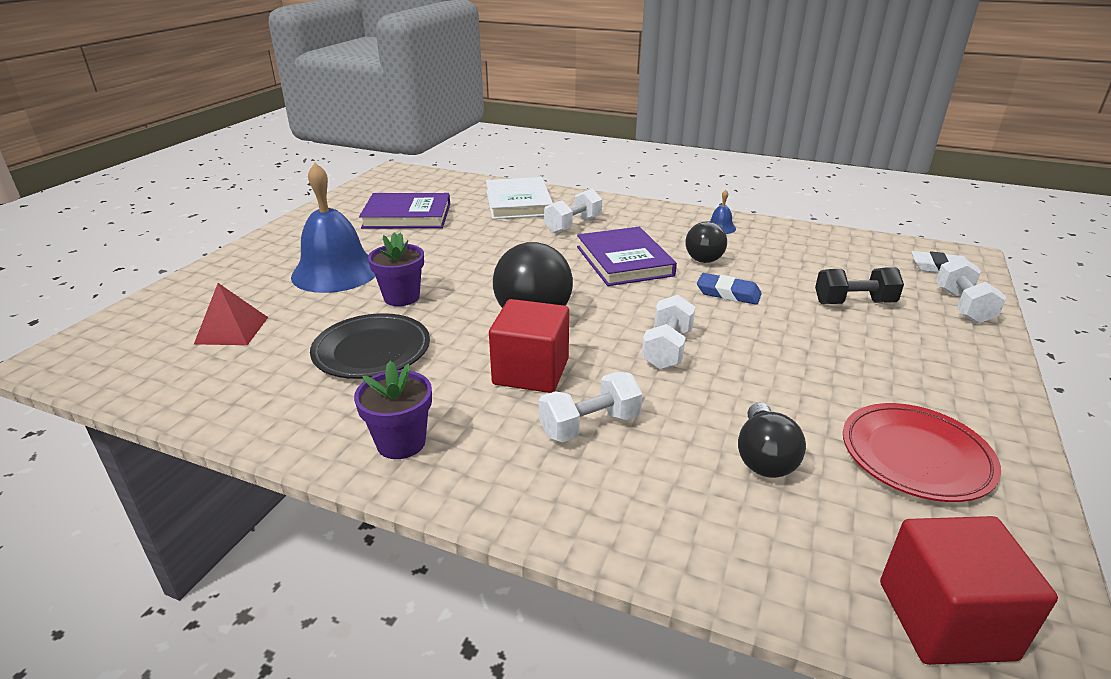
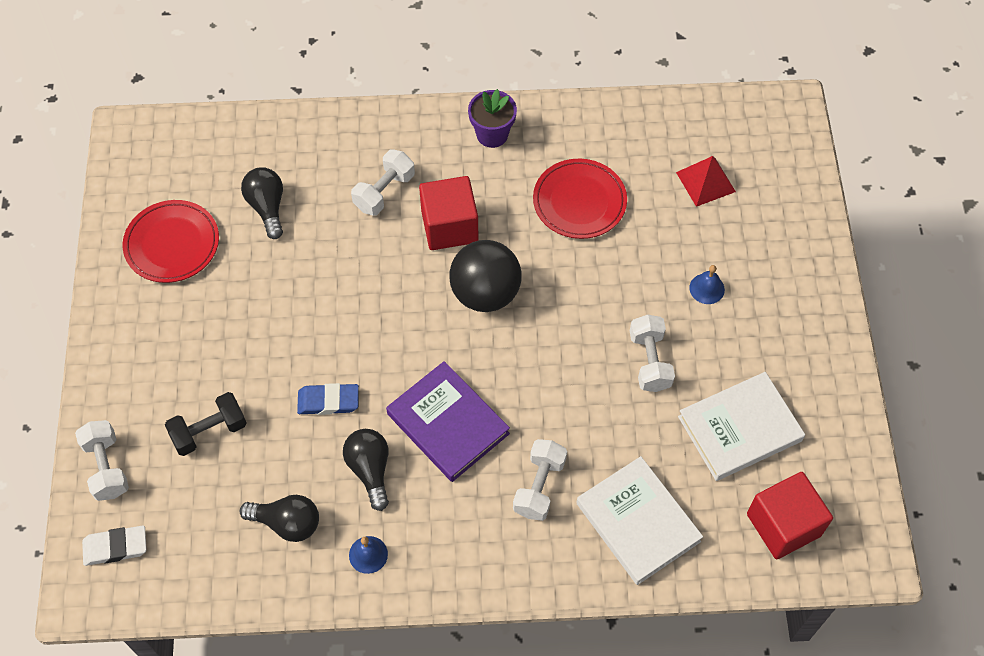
camera: 155 degrees right, 30 degrees up
(335, 272) = (707, 288): blue bell -> blue bell, size x0.41
(372, 351) = (579, 202): black plate -> red plate
(401, 297) = (614, 275): purple flower pot -> none
(407, 216) = (739, 429): purple book -> white book
(667, 349) = (359, 293): white dumbbell -> white dumbbell (650, 361)
(783, 249) = (287, 523): none -> black light bulb
(945, 620) = (169, 138): red cube -> red cube (783, 525)

